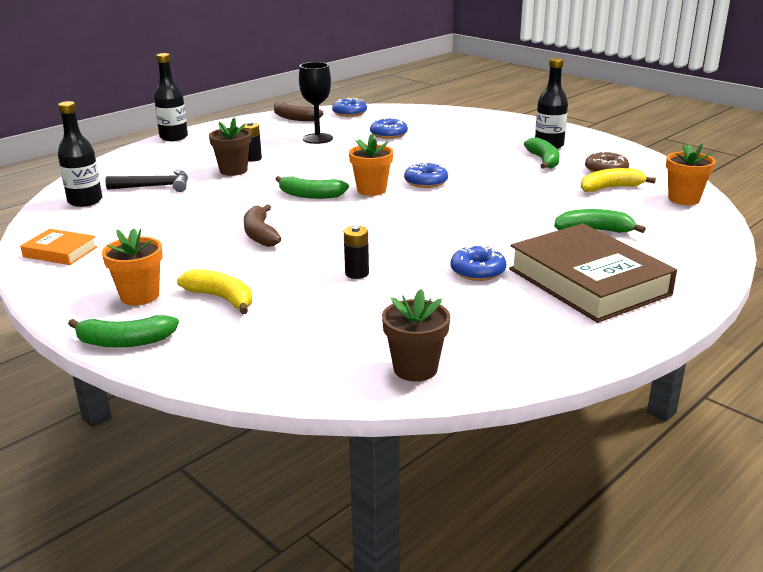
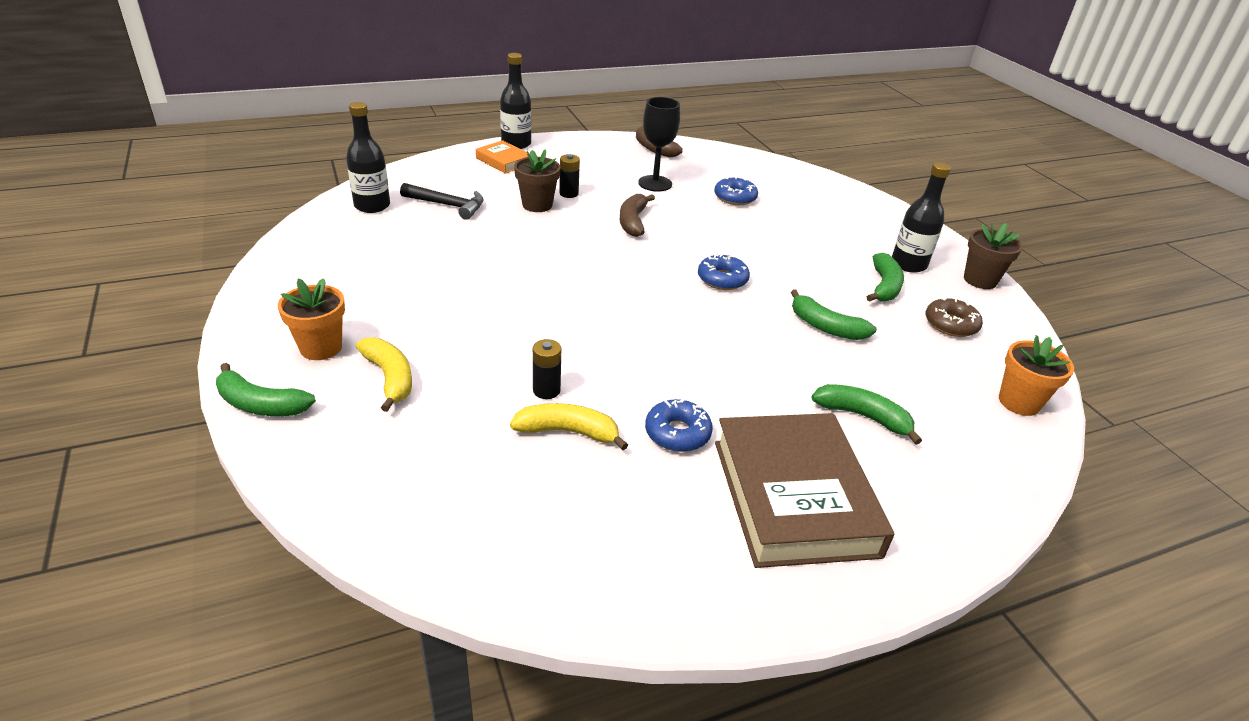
camera: 20 degrees right, 10 degrees up
(60, 252) = (300, 265): orange book -> orange book (504, 161)
(260, 234) = (494, 301): brown banana -> brown banana (633, 222)
(310, 195) = (586, 262): green banana -> green banana (826, 327)
(349, 113) = (716, 156): blue donut -> none
(371, 190) = (654, 273): orange flower pot -> none
(415, 369) = (497, 556): brown flower pot -> brown flower pot (980, 280)
(610, 188) = (935, 354): yellow banana -> yellow banana (568, 432)

